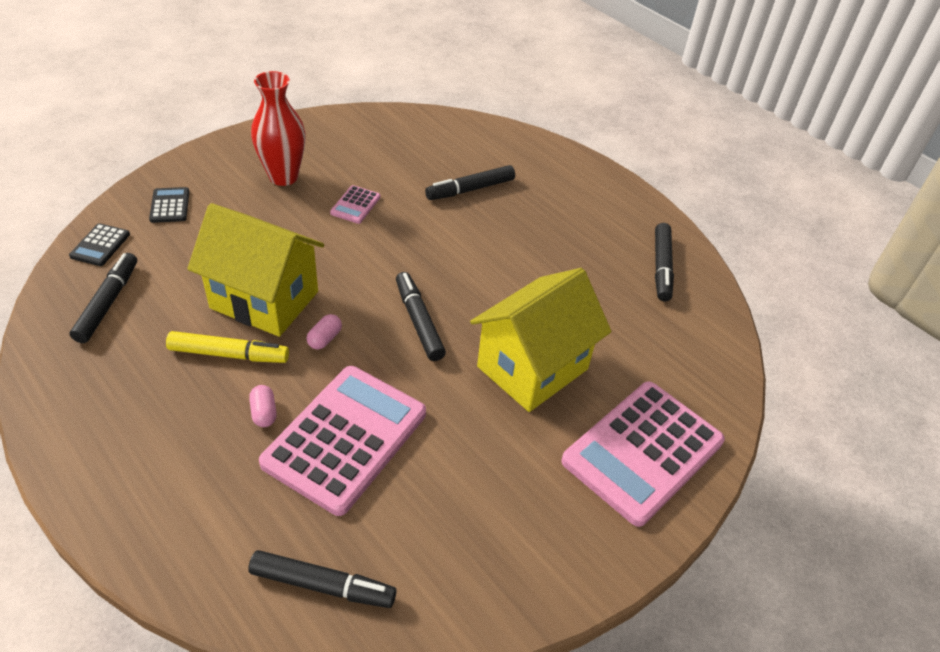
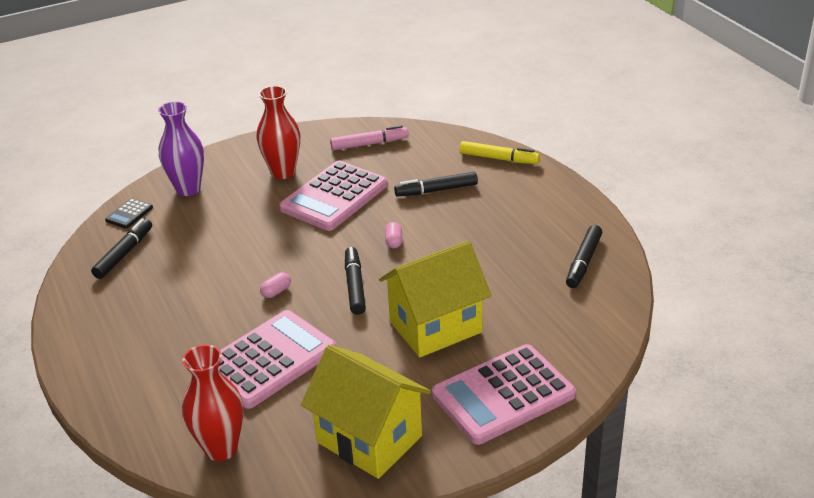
camera: 20 degrees right, 10 degrees down
(170, 205) = (188, 189): black calculator -> purple vase
(229, 354) = (201, 296): yellow marker -> yellow marker (499, 159)
(264, 300) = (239, 261): yellow house -> yellow house (369, 439)
(264, 413) = (214, 337): pink capsule -> pink capsule (394, 241)
(322, 585) = (221, 449): black marker -> red vase
(355, 205) = (334, 197): pink calculator -> pink calculator, size x2.35
(374, 136) = (369, 144): none -> pink marker

